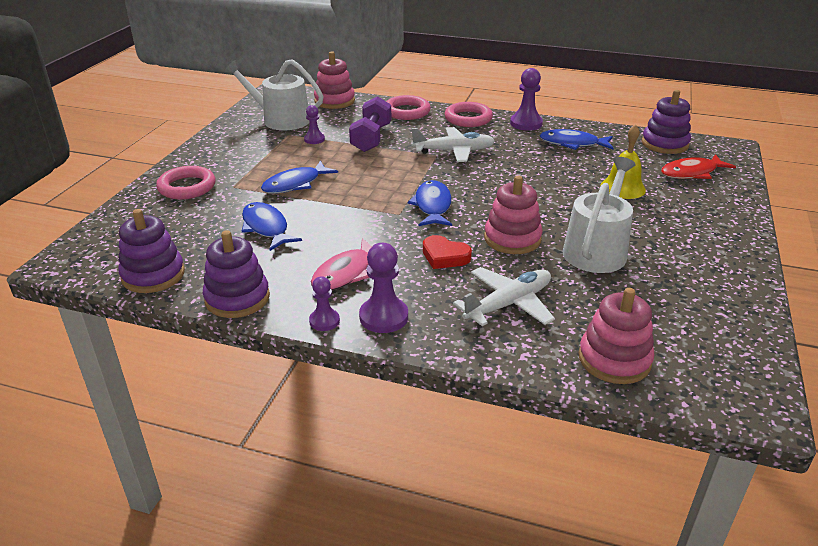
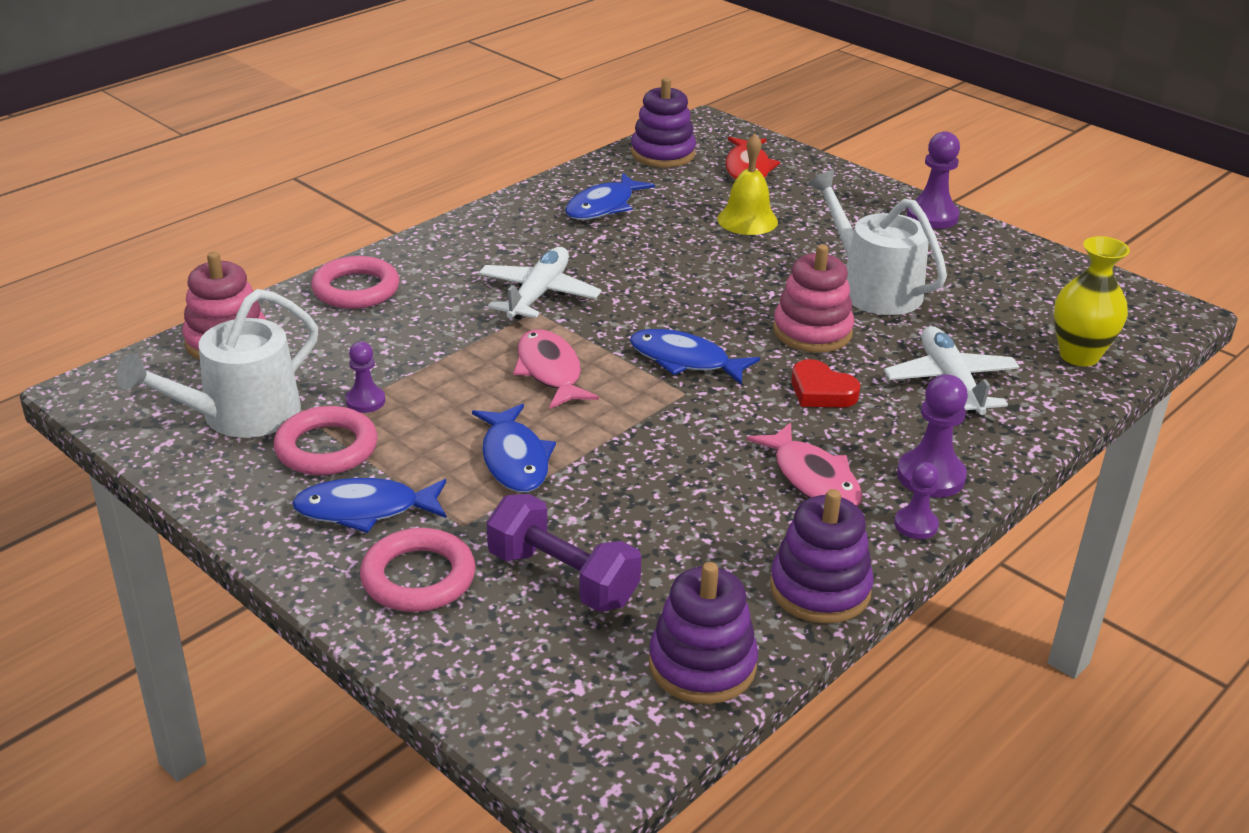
camera: 65 degrees left, 0 degrees up
(266, 227) = (635, 519): blue fish -> blue fish (365, 510)
(371, 138) = (420, 348): purple dumbbell -> purple dumbbell (562, 578)
(382, 173) = (550, 371): none -> pink fish
(444, 256) = (821, 391): red heart -> red heart turned 75 degrees clockwise
(468, 118) = (442, 249): pink ring -> pink ring (326, 448)
(526, 123) = (508, 214): purple pawn -> purple pawn (932, 216)
(614, 359) = (1079, 355): pink stacking toy -> yellow vase

